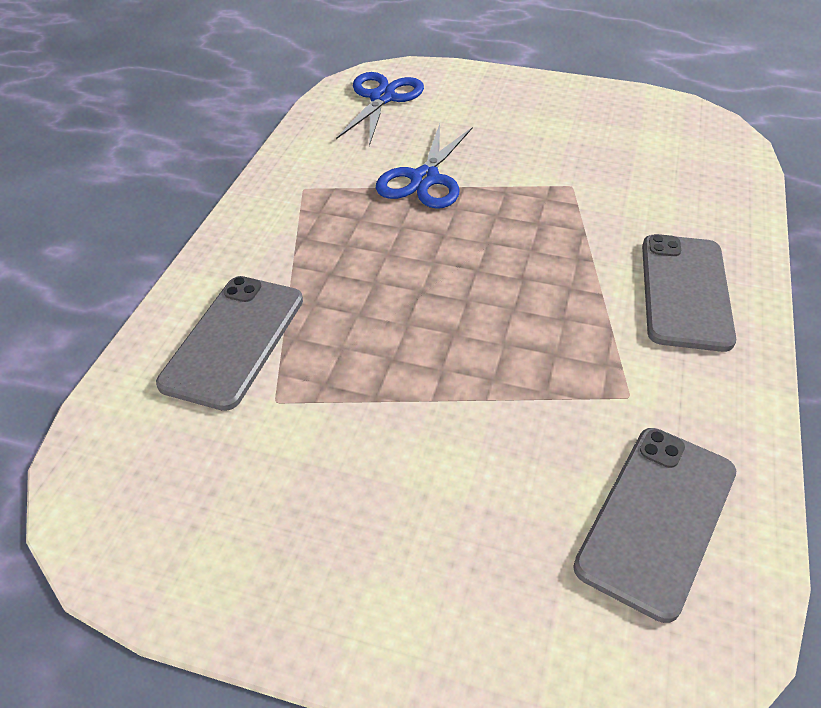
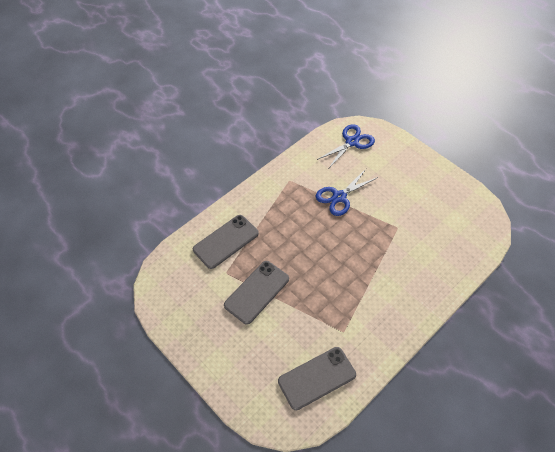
camera: 30 degrees right, 10 degrees up
(685, 291) = (401, 300): grey phone -> grey phone (257, 292)

